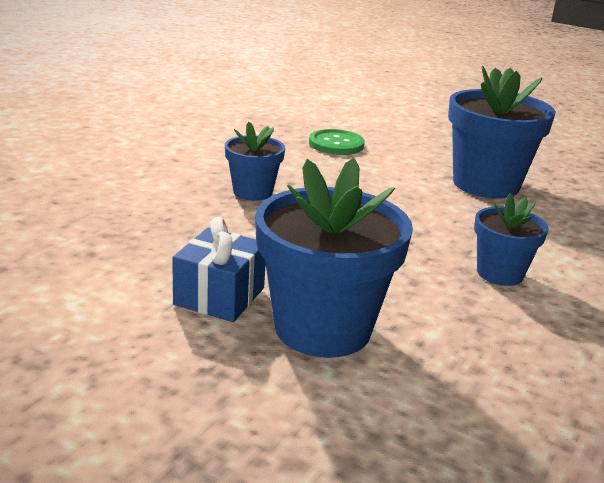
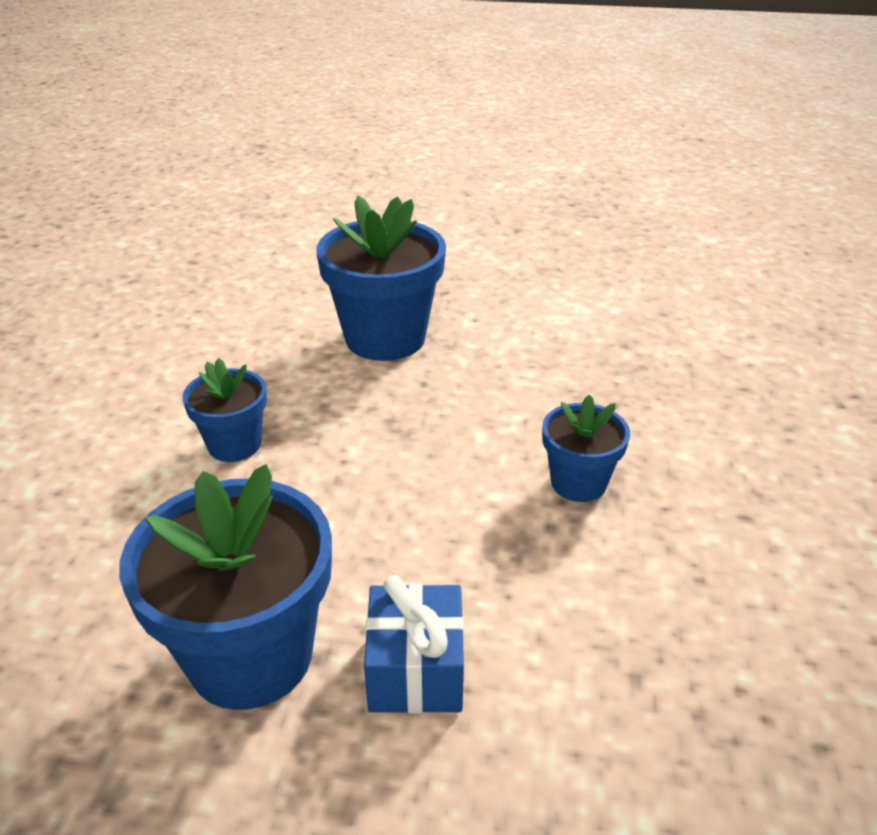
camera: 160 degrees right, 10 degrees up
(219, 296) = (482, 339): blue gift -> blue gift (415, 670)
(336, 144) = (571, 695): green button -> none

